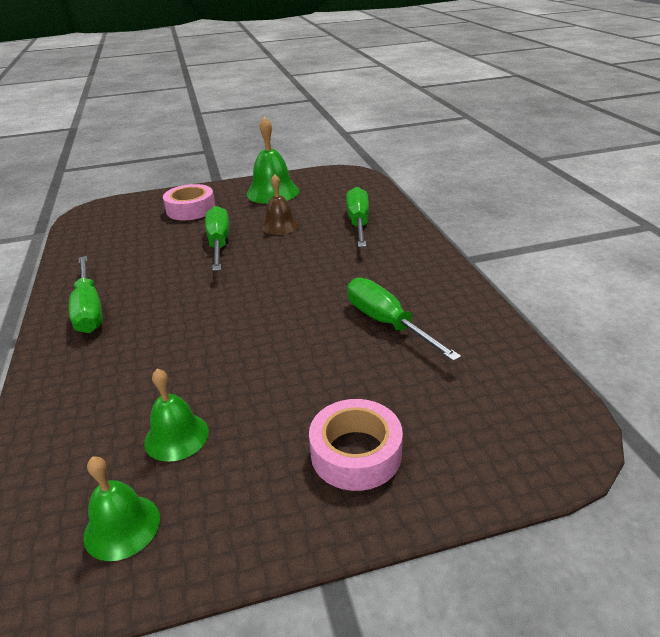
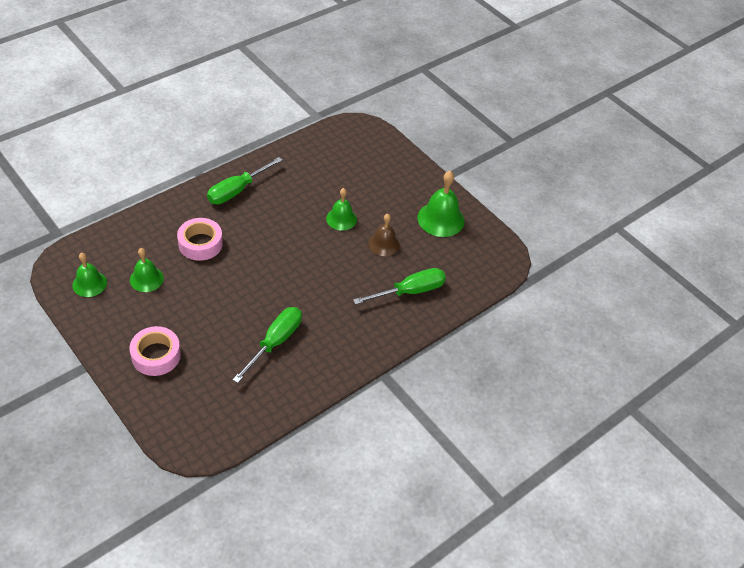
camera: 60 degrees right, 15 degrees up
(191, 209) = (387, 181): pink tape -> pink tape (200, 244)
(219, 243) = (341, 219): green screwdriver -> green bell

